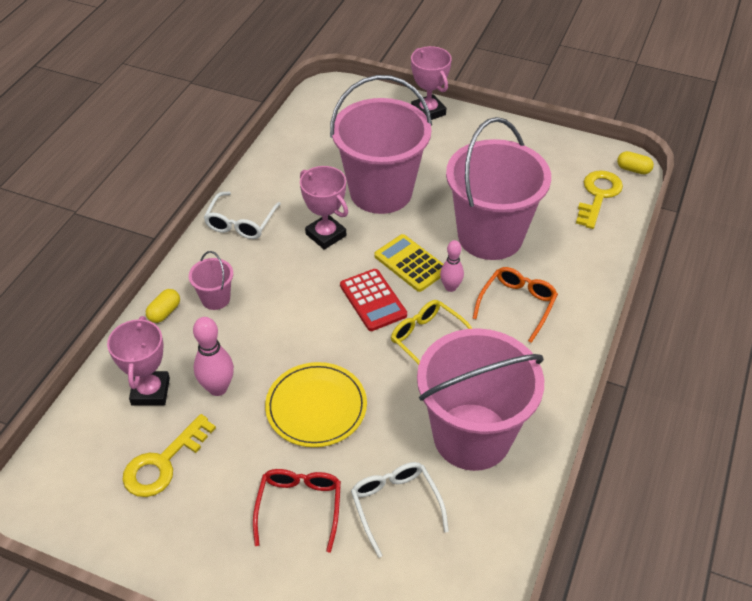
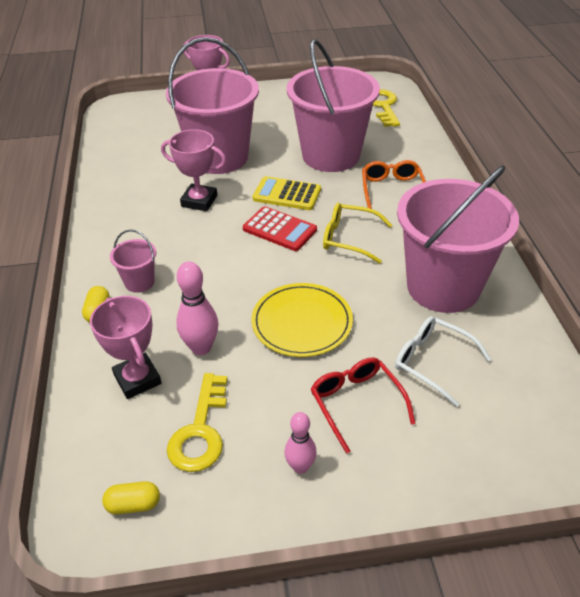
camera: 30 degrees left, 5 degrees down
(241, 223) = (115, 219): white glasses -> none
(450, 287) = (332, 198): pink bowling pin -> pink bowling pin (300, 467)
(633, 169) = (391, 84): yellow capsule -> yellow capsule (133, 505)

